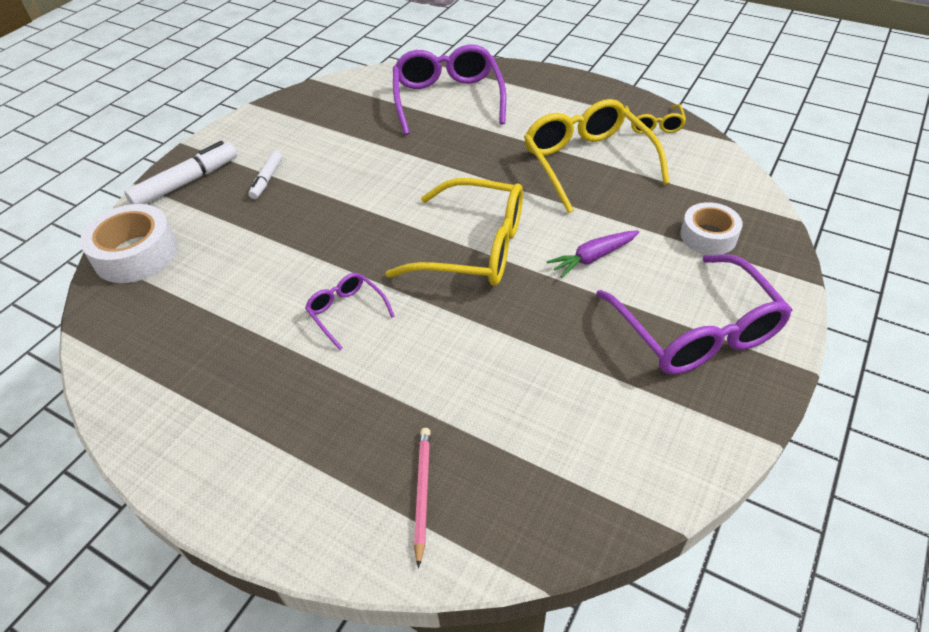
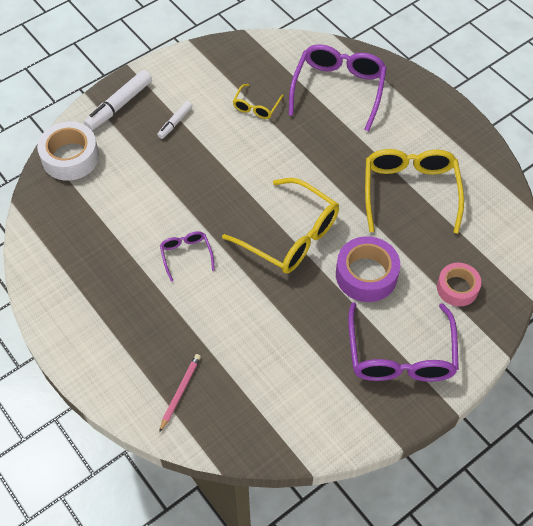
camera: 20 degrees right, 10 degrees up
(186, 182) = (119, 105): white marker -> white marker turned 150 degrees clockwise
(593, 258) = (366, 275): purple carrot -> purple tape
(653, 125) = (483, 173): yellow glasses -> yellow glasses (256, 107)
(708, 236) = (457, 288): white tape -> pink tape

